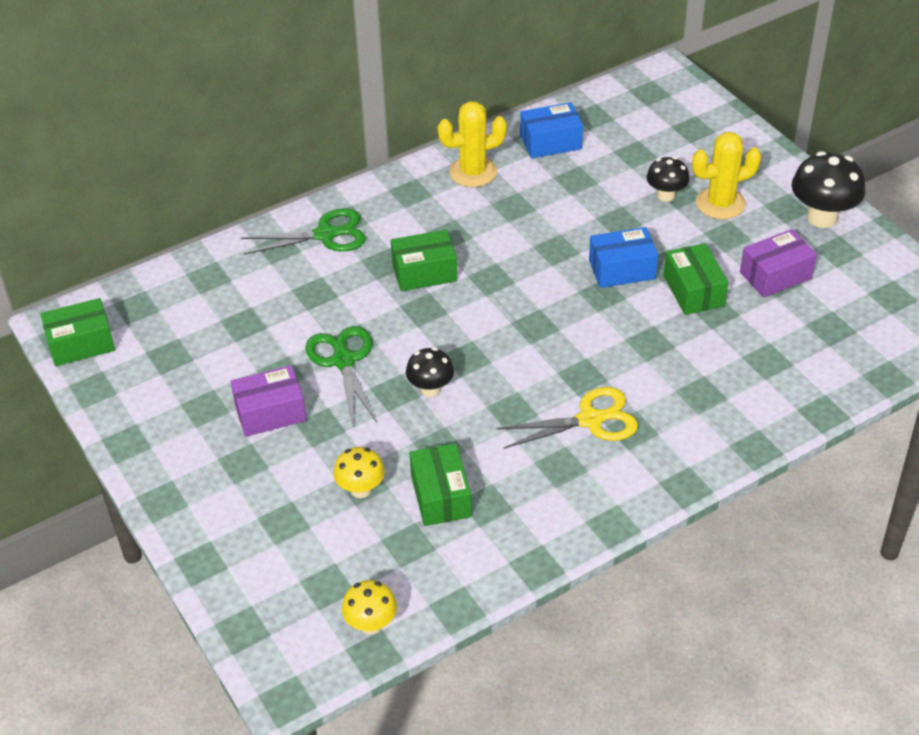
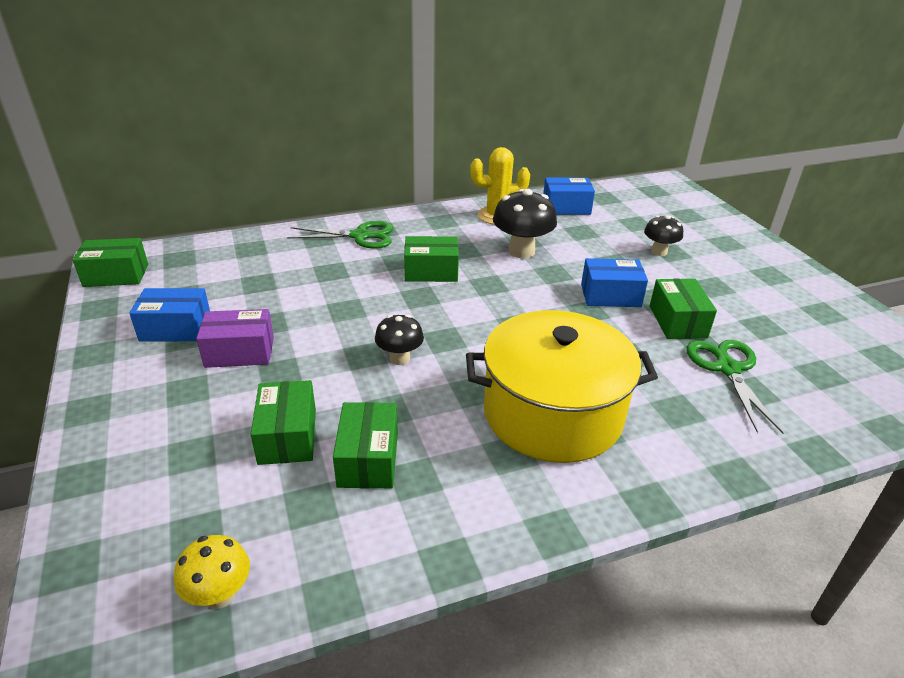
camera: 10 degrees right, 10 degrees down
(190, 398) = (176, 328): none -> blue box
(343, 361) = (329, 323): green scissors -> green scissors (727, 369)
(361, 489) = (288, 436): yellow mushroom -> green box
(590, 420) = (552, 413): yellow scissors -> yellow pot
(720, 203) = (708, 263): yellow cactus -> none
(775, 275) = (760, 322): purple box -> none
(822, 217) = (805, 286): black mushroom -> black mushroom (521, 251)

